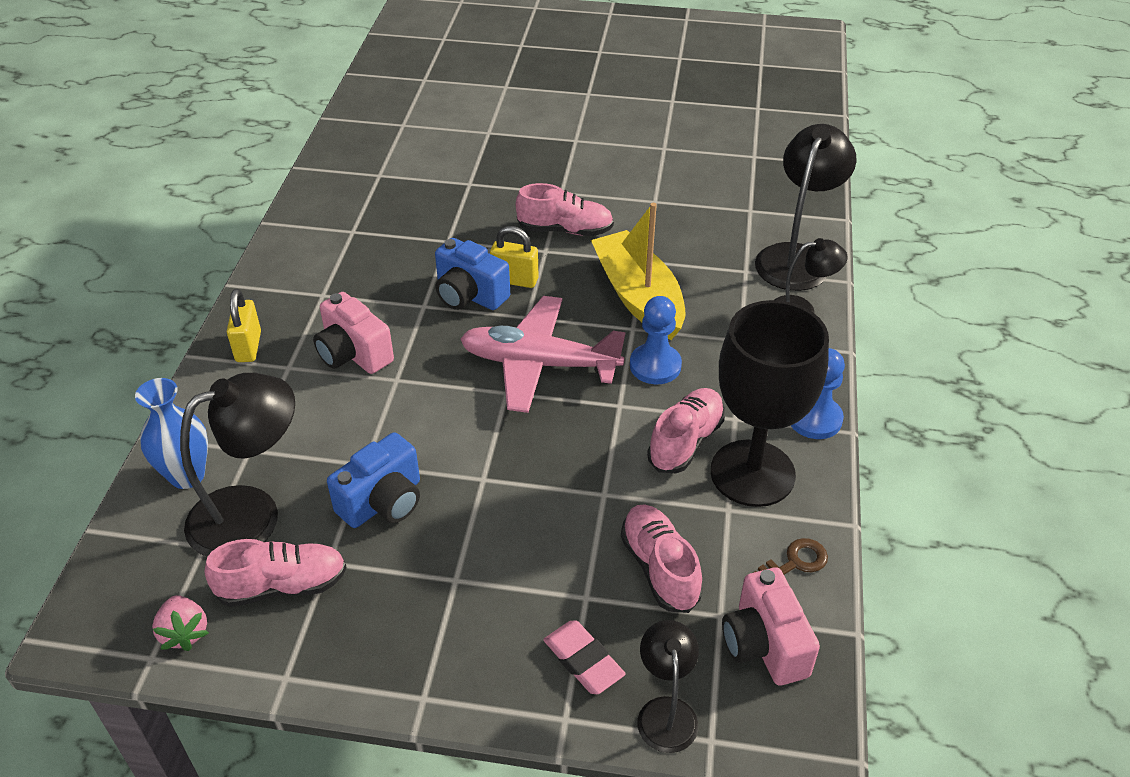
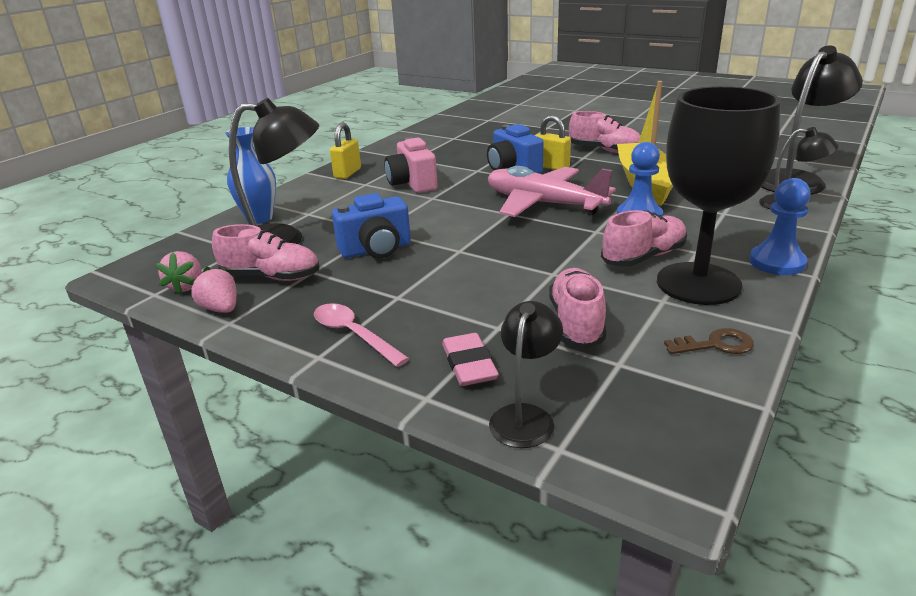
camera: 25 degrees right, 15 degrees down
(259, 659) = (220, 309): none -> pink strawberry
(441, 653) = (353, 334): none -> pink spoon
(764, 644) = (655, 393): pink camera -> none

